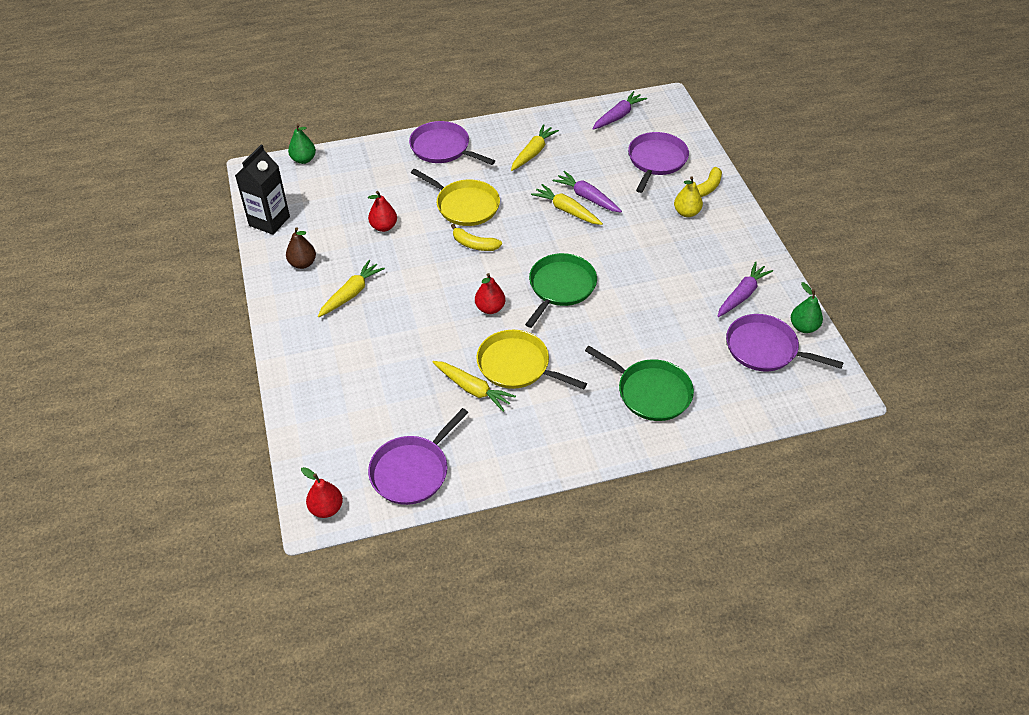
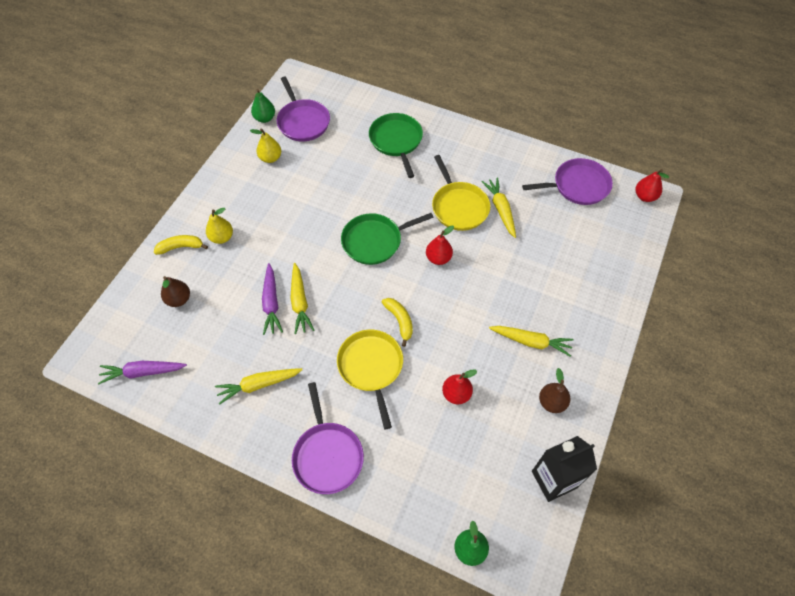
camera: 140 degrees left, 10 degrees up
(351, 294) = (531, 342): yellow carrot -> yellow carrot turned 150 degrees counterclockwise
(656, 160) = (179, 299): purple pan -> brown pear
(742, 295) = (270, 158): purple carrot -> yellow pear

